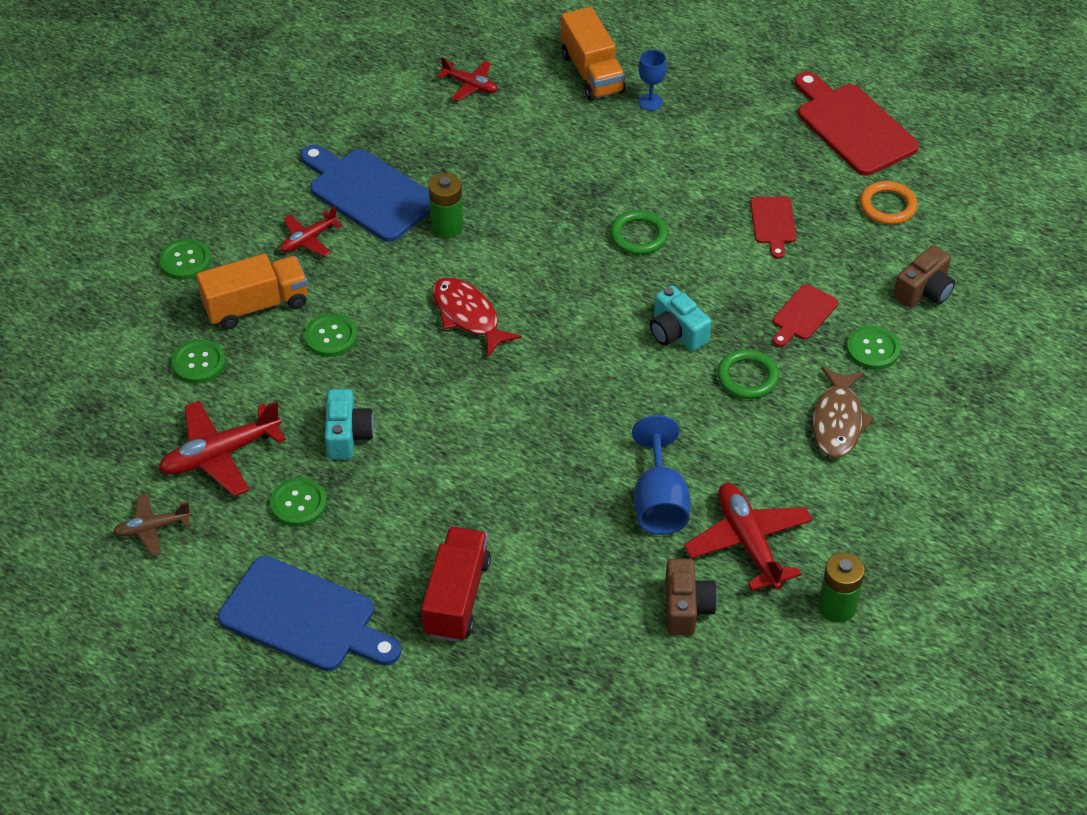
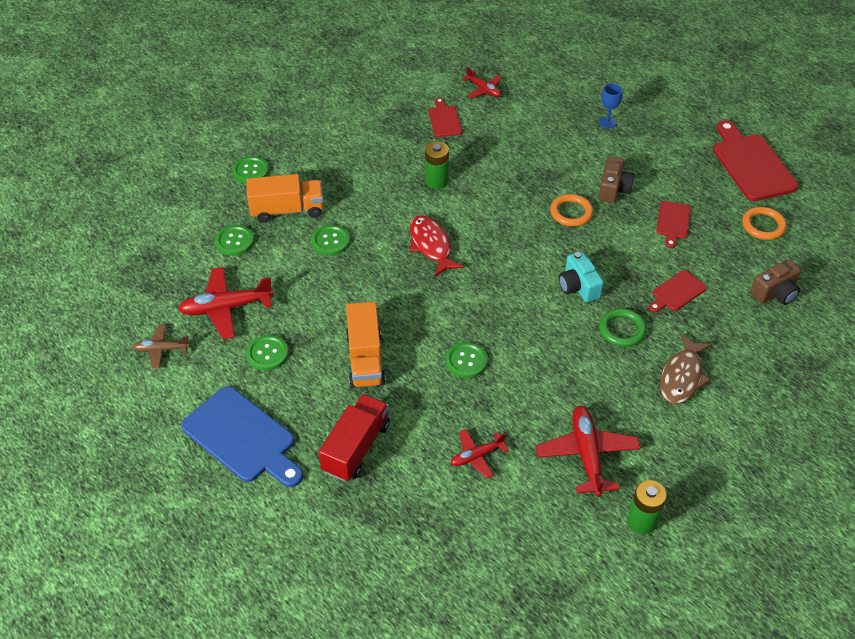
camera: 15 degrees right, 0 degrees up
(308, 239) = (338, 172): red plane -> red plane (477, 456)
(347, 435) = (318, 312): turquoise camera -> none
(368, 192) = (390, 148): blue cutting board -> none
(430, 138) = (444, 120): none -> red cutting board
(592, 73) = (571, 96): orange truck -> orange truck (365, 359)
(638, 236) = (571, 212): green ring -> orange ring
(659, 502) = (528, 409): blue goblet -> none
(686, 608) = (524, 494): brown camera -> brown camera (614, 189)
(873, 349) = (724, 328): green button -> green button (466, 361)

